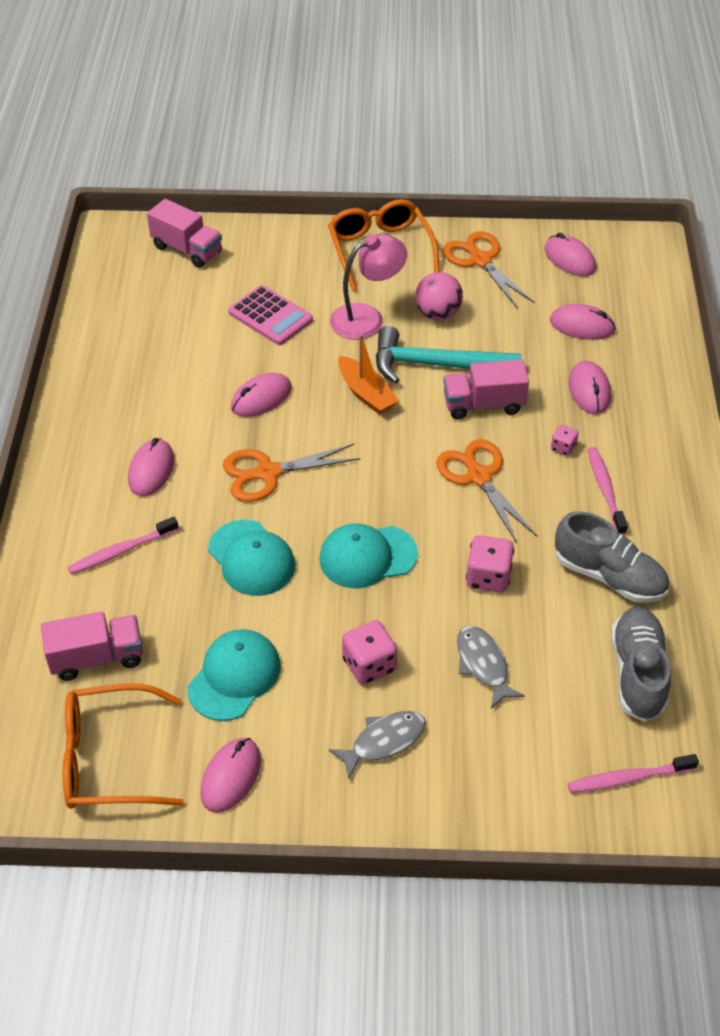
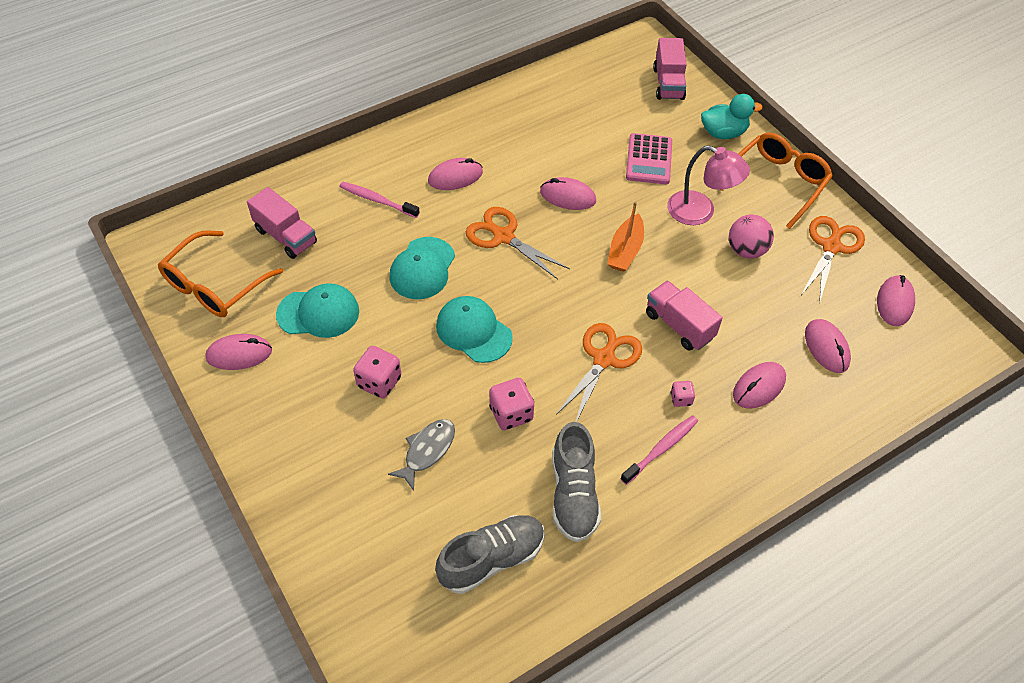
camera: 55 degrees right, 5 degrees up
(109, 759) = (215, 285): orange glasses -> orange glasses turned 105 degrees counterclockwise
(287, 249) = (723, 133): none -> turquoise duck
(384, 742) = (320, 424): grey fish -> none
(436, 365) = (692, 276): turquoise hammer -> none
(628, 778) = (387, 599): pink toothbrush -> none

